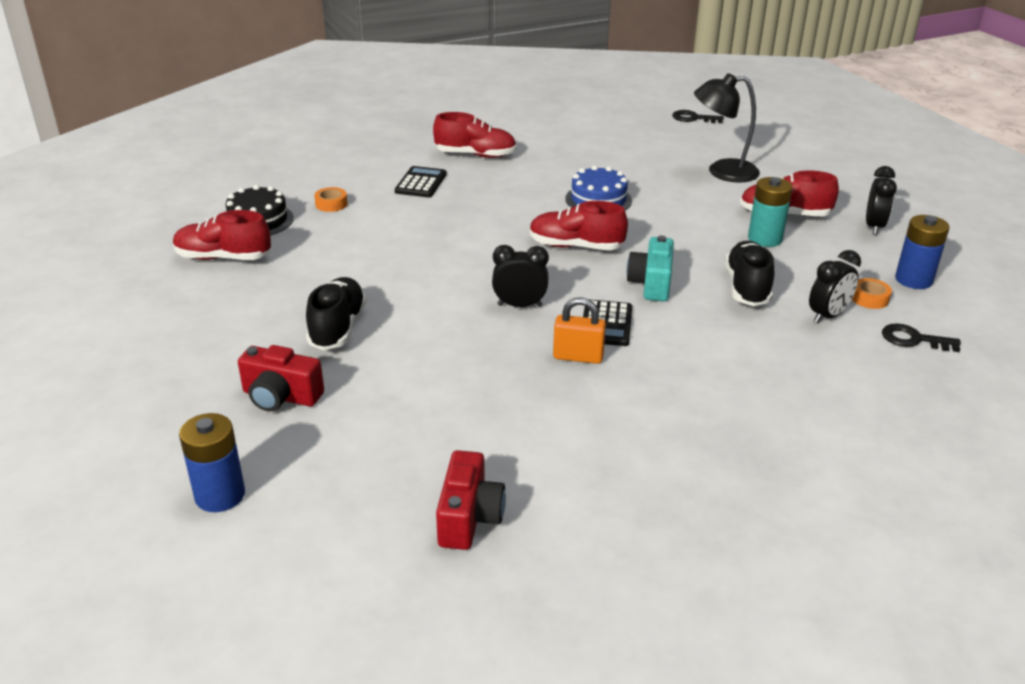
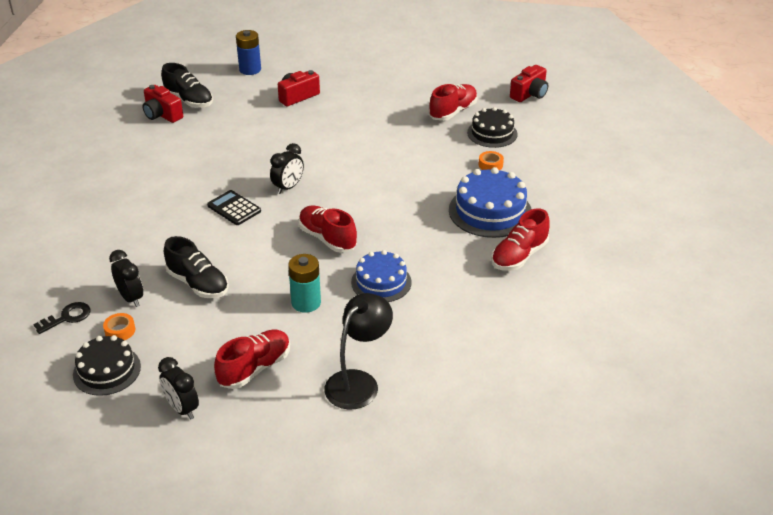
camera: 125 degrees right, 5 degrees up
(133, 223) = (529, 94): none -> red camera
(337, 328) = (336, 125): black shoe -> black shoe (189, 100)
(421, 183) = (490, 211): black calculator -> blue cake
(576, 246) = (327, 238): red shoe -> red shoe turned 90 degrees counterclockwise
(578, 357) = (219, 185): orange padlock -> none
(651, 283) = (250, 246): turquoise camera -> none
(693, 118) = (489, 441): black key -> none
(765, 239) = (237, 332): turquoise battery -> turquoise battery (306, 303)
(828, 316) = (131, 298): black clock -> black clock turned 150 degrees clockwise
(913, 280) = (107, 370): blue battery -> black cake

